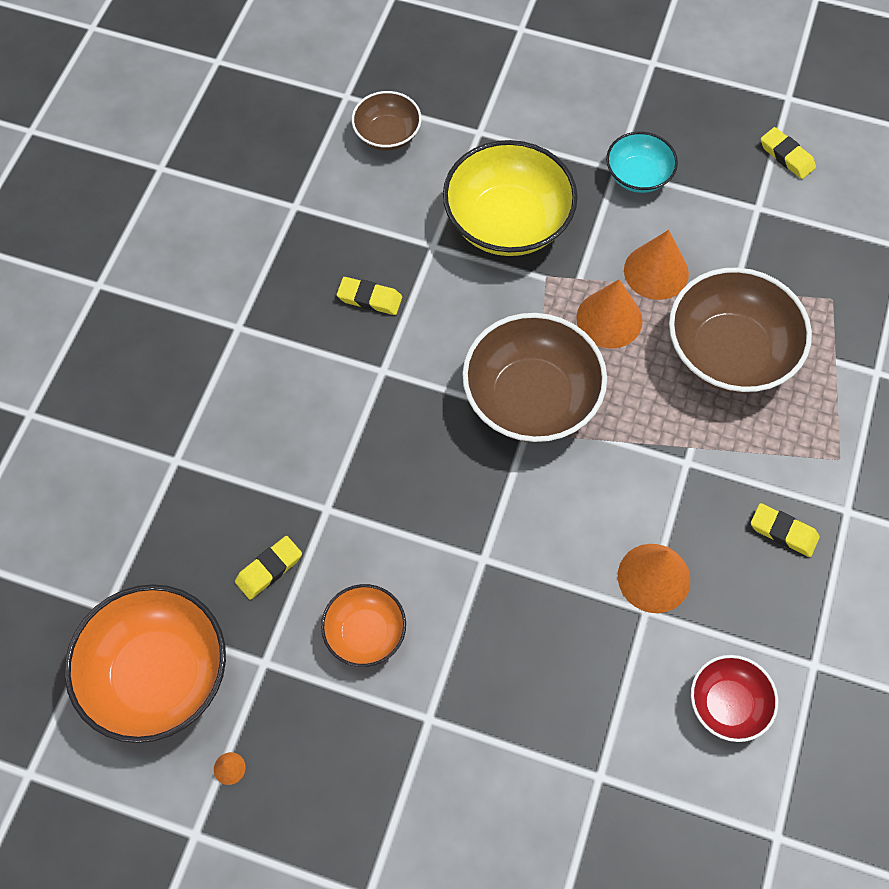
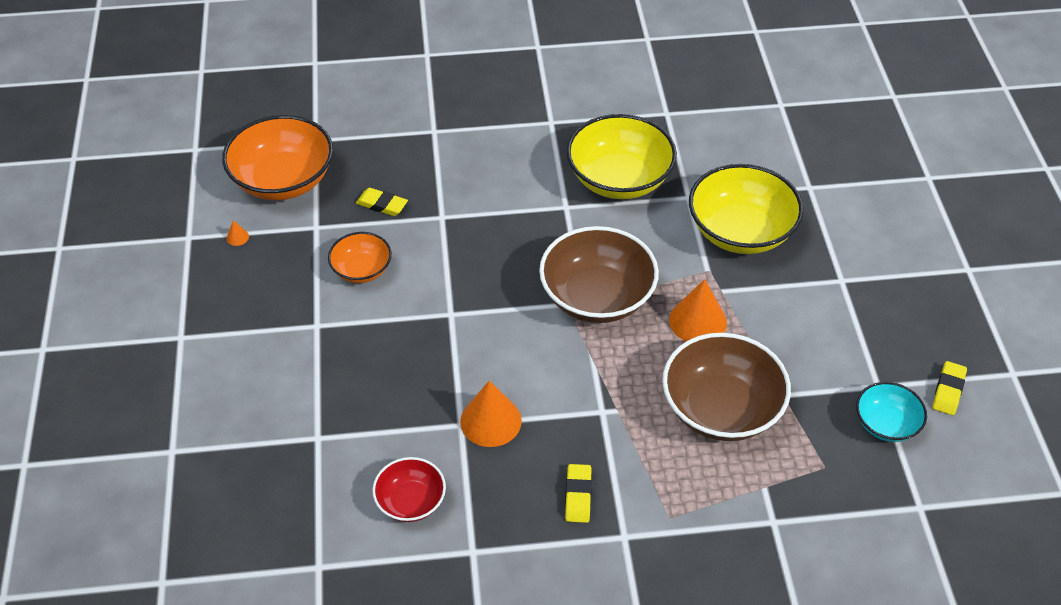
camera: 65 degrees right, 15 degrees down
(369, 298) = (619, 179): yellow eraser -> yellow bowl
(387, 134) = (765, 138): brown bowl -> none
(638, 175) = (846, 296): turquoise bowl -> turquoise bowl (886, 424)
(656, 271) = (763, 337): orange cone -> none

